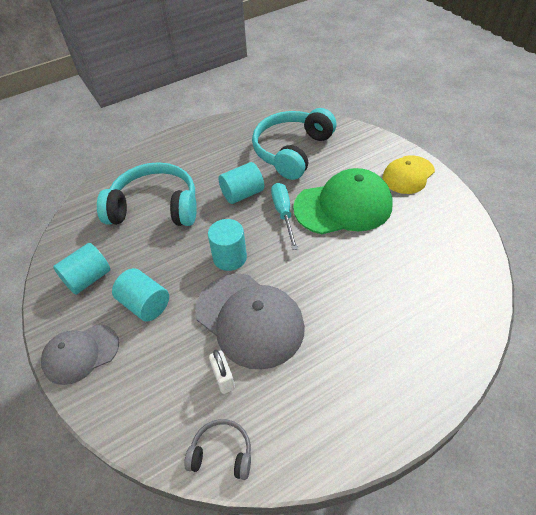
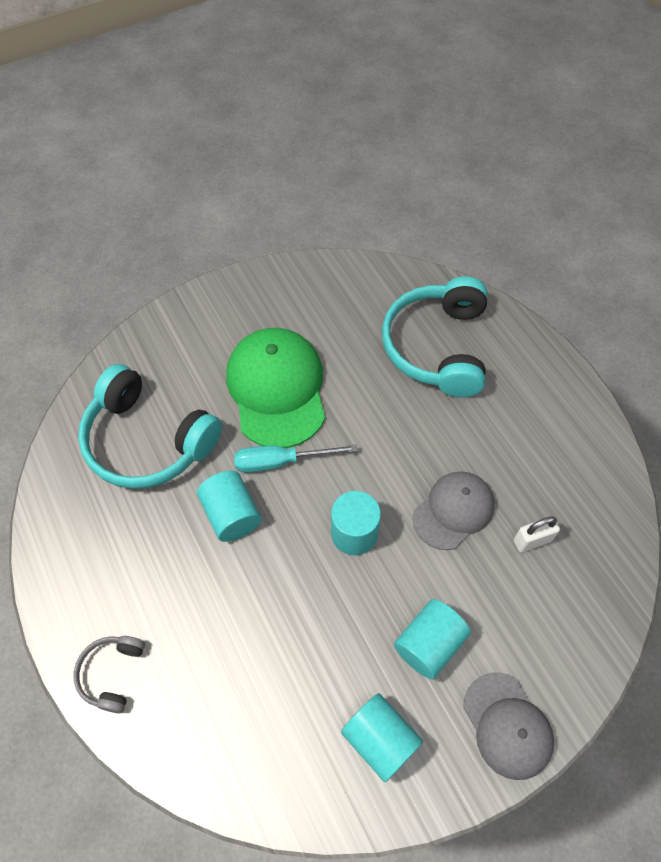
camera: 90 degrees left, 10 degrees up
(155, 207) = (240, 648): turquoise headphones -> turquoise headphones (437, 347)
(222, 453) = (615, 542): grey headphones -> grey headphones (112, 673)
(249, 319) = (453, 511): grey cap -> grey cap, size x0.62
(408, 175) = (230, 309): yellow cap -> none

